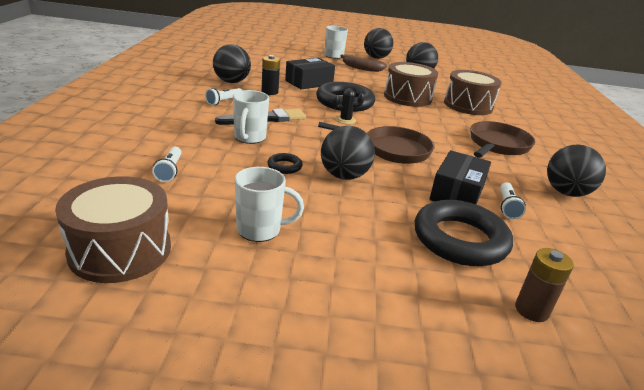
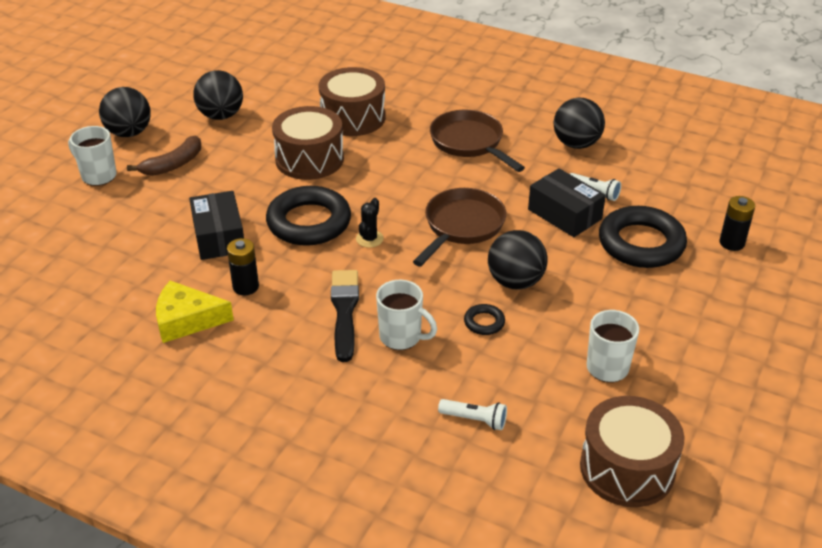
camera: 65 degrees left, 10 degrees up
(224, 101) = (269, 341): white flashlight -> none
(231, 82) = (186, 320): black ball -> yellow cheese
(531, 310) = (732, 243): brown battery -> black battery

